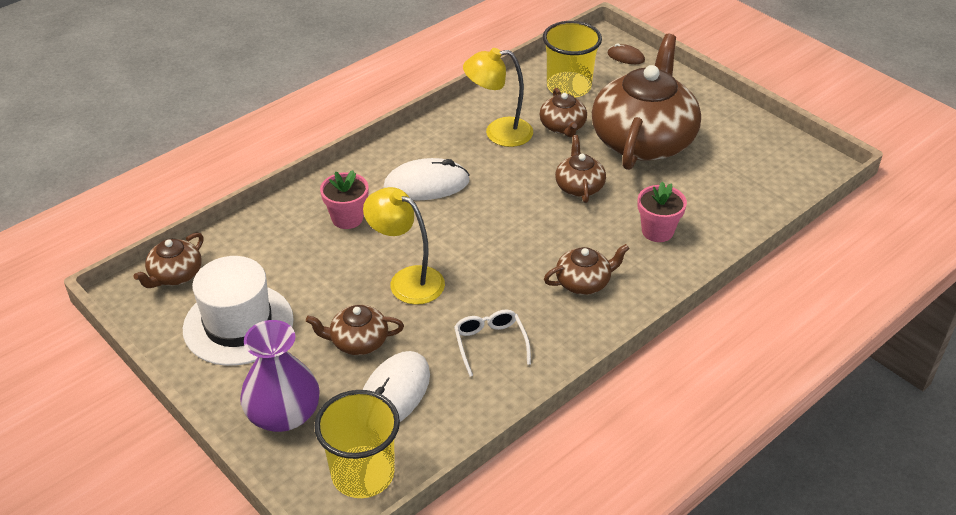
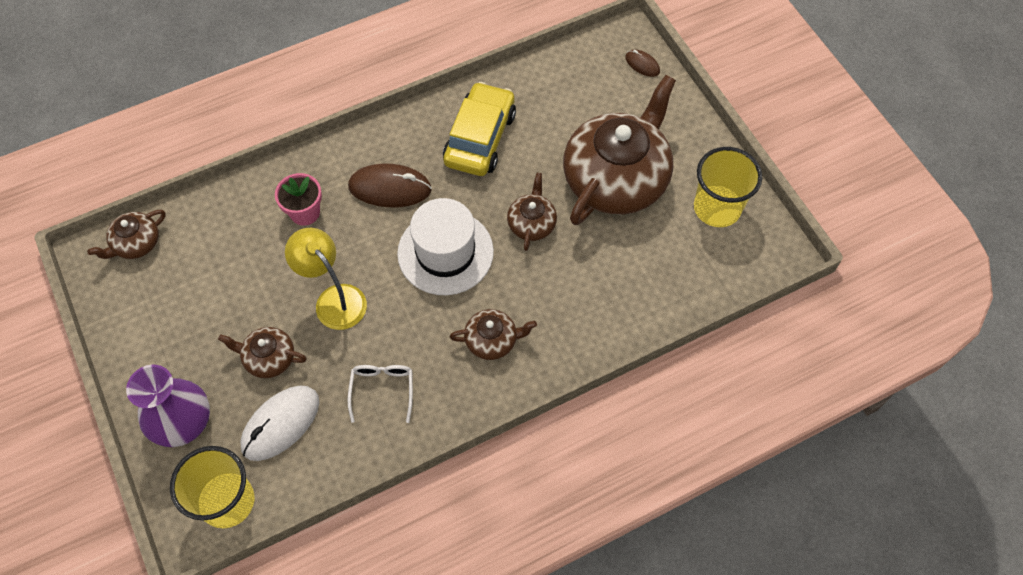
camera: 15 degrees right, 20 degrees up
(238, 324) = (173, 313): white hat -> white hat (445, 252)
(426, 185) = (390, 188): white mouse -> brown mouse
(498, 133) = (480, 138): yellow lamp -> yellow car
(563, 127) = (544, 144): brown teapot -> none
(568, 87) = (570, 93): yellow cup -> yellow cup (717, 208)
(657, 231) = (584, 296): pink flower pot -> none

